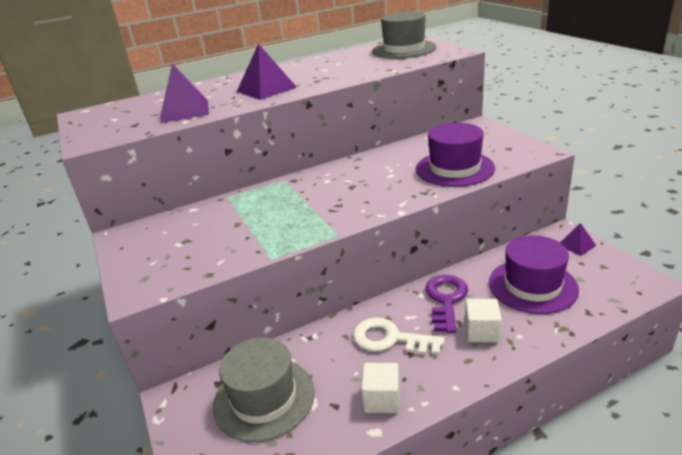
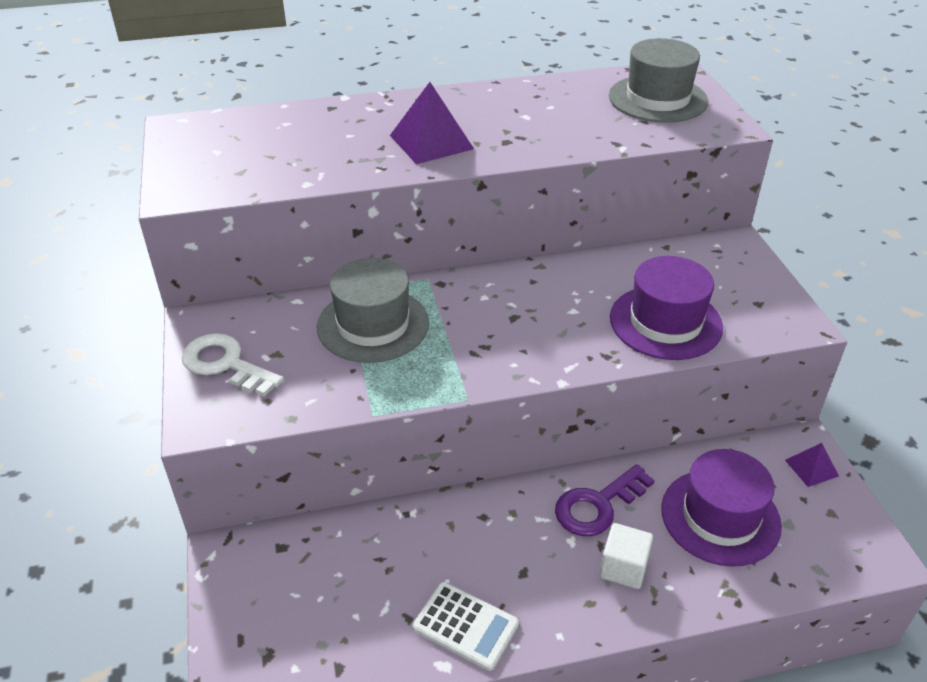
camera: 10 degrees right, 10 degrees up
(185, 111) = (310, 161): purple pyramid -> none
(264, 398) = (328, 583): grey hat -> grey hat (373, 324)
(382, 399) = (465, 626): white cube -> white calculator
(390, 339) = (504, 544): white key -> white key (225, 364)
(446, 299) = (597, 505): purple key -> purple key turned 150 degrees counterclockwise

